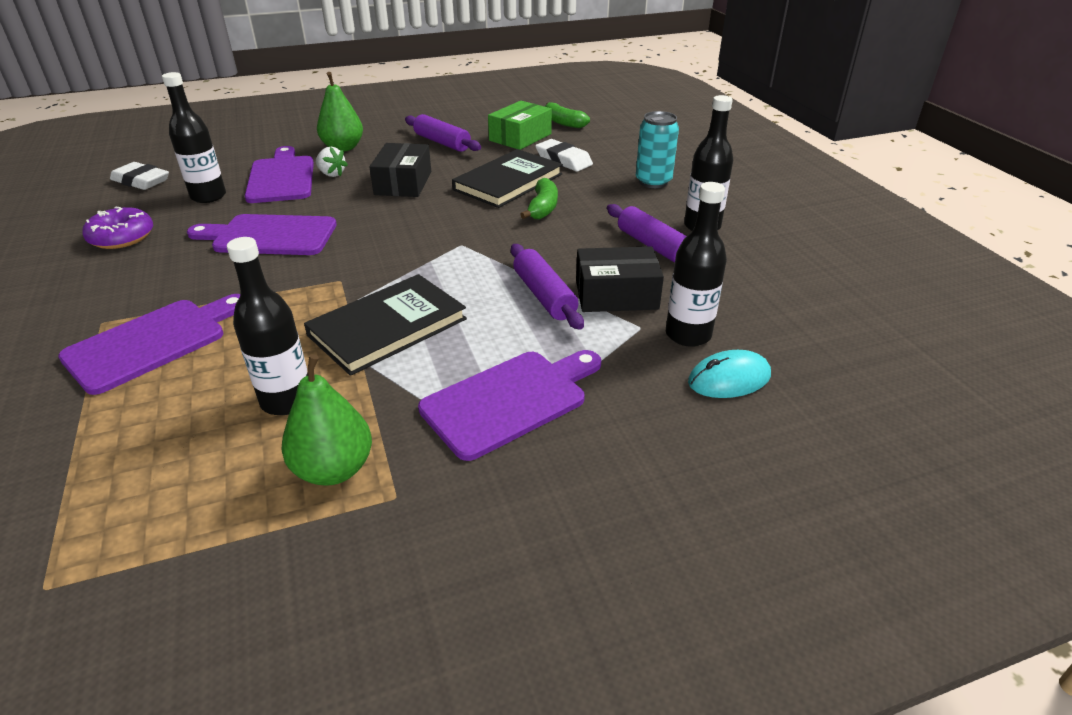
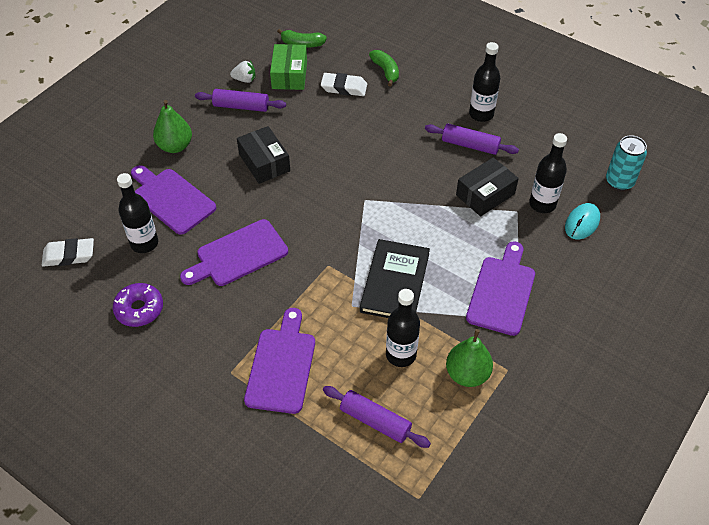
camera: 35 degrees left, 15 degrees up
(331, 174) = (203, 178): white strawberry -> white strawberry (245, 79)
(508, 182) = (331, 128): black book -> none
(543, 208) = (378, 143): green banana -> green banana (385, 71)
(544, 296) = (450, 215): purple rolling pin -> purple rolling pin (375, 421)
(653, 182) = (419, 84): turquoise can -> turquoise can (619, 182)

